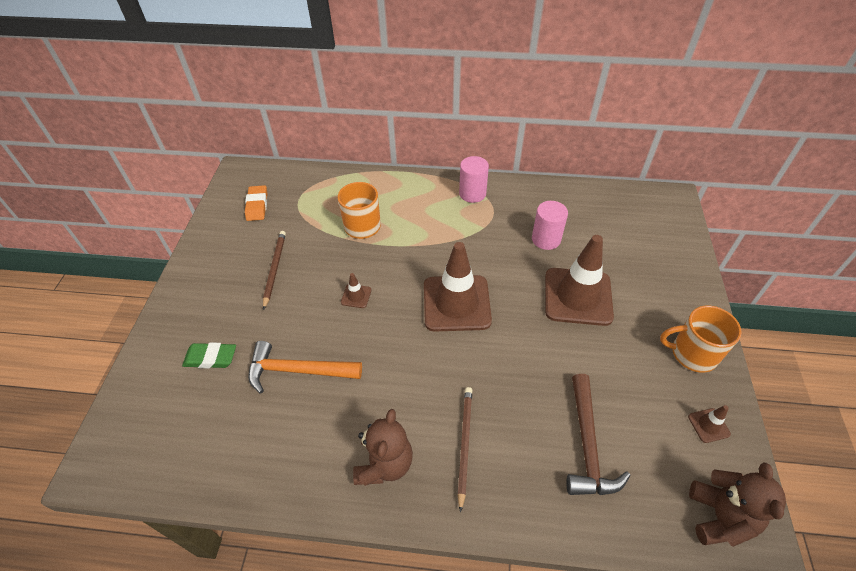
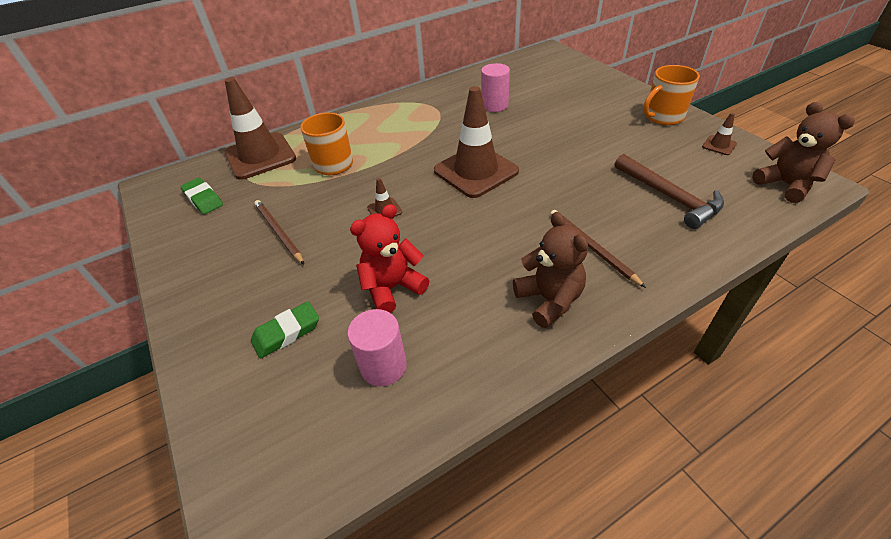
camera: 35 degrees left, 5 degrees down
(257, 205) = (203, 199): orange eraser -> green eraser
(298, 371) = (392, 288): orange hammer -> red teddy bear
(472, 193) = (405, 105): pink cylinder -> pink cylinder (383, 366)
(577, 296) = (557, 124): brown traffic cone -> brown traffic cone (260, 156)

